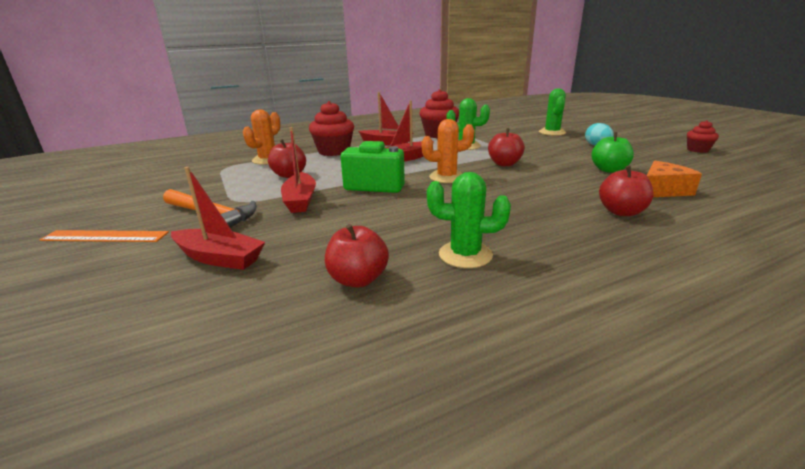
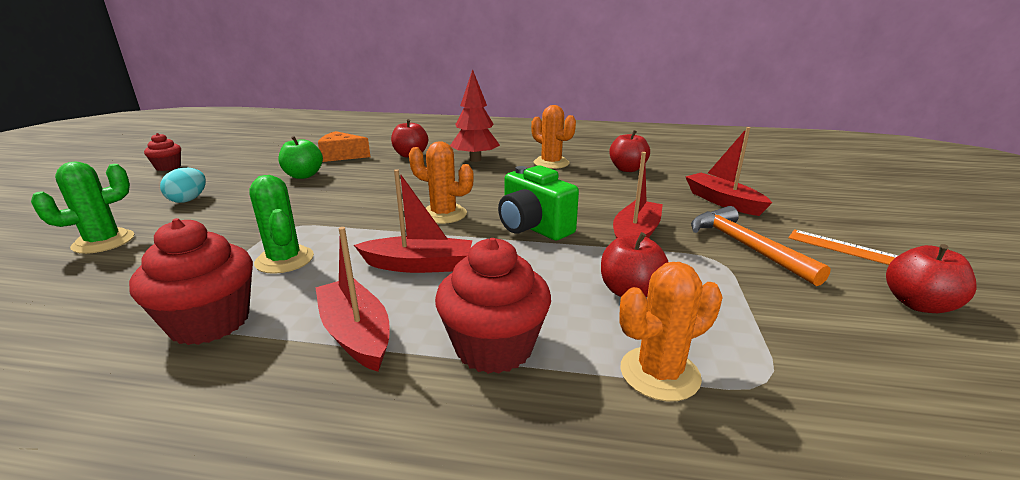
camera: 145 degrees left, 0 degrees up
(465, 255) = (551, 163): green cactus -> orange cactus
(504, 164) = (348, 210): red apple -> red apple (918, 304)
(551, 229) = (475, 159): none -> red tree

